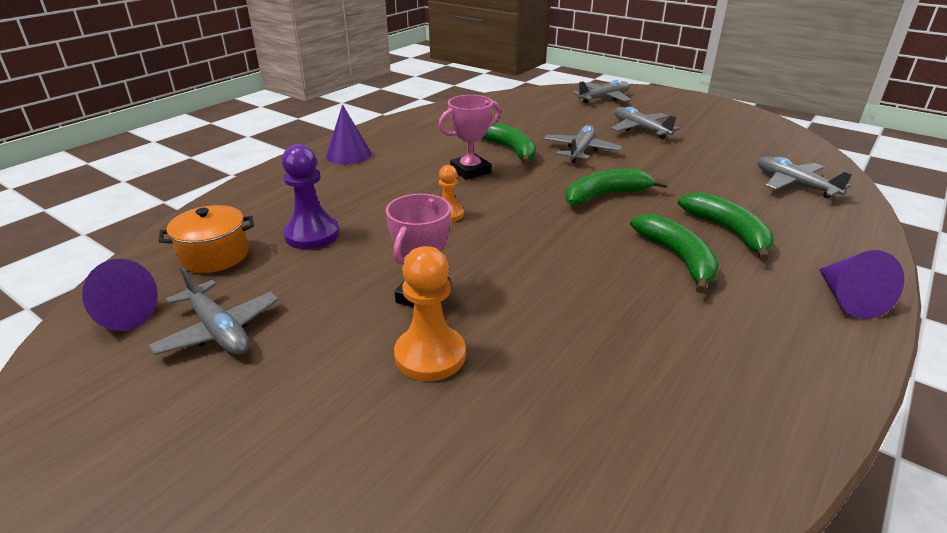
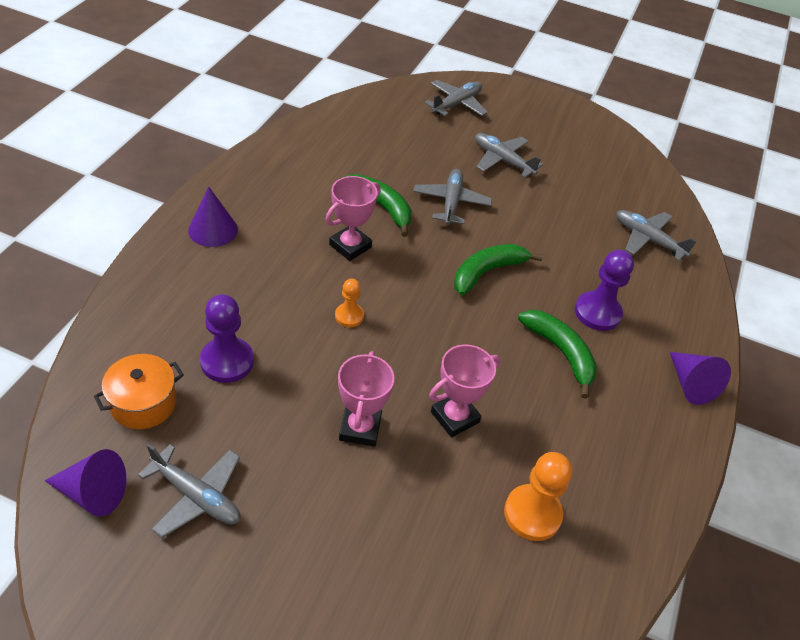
camera: 20 degrees left, 15 degrees up
(430, 355) = (387, 495): orange pawn -> orange pawn (532, 514)
(536, 298) = (454, 417): none -> pink trophy
(728, 232) = (597, 313): green banana -> purple pawn

